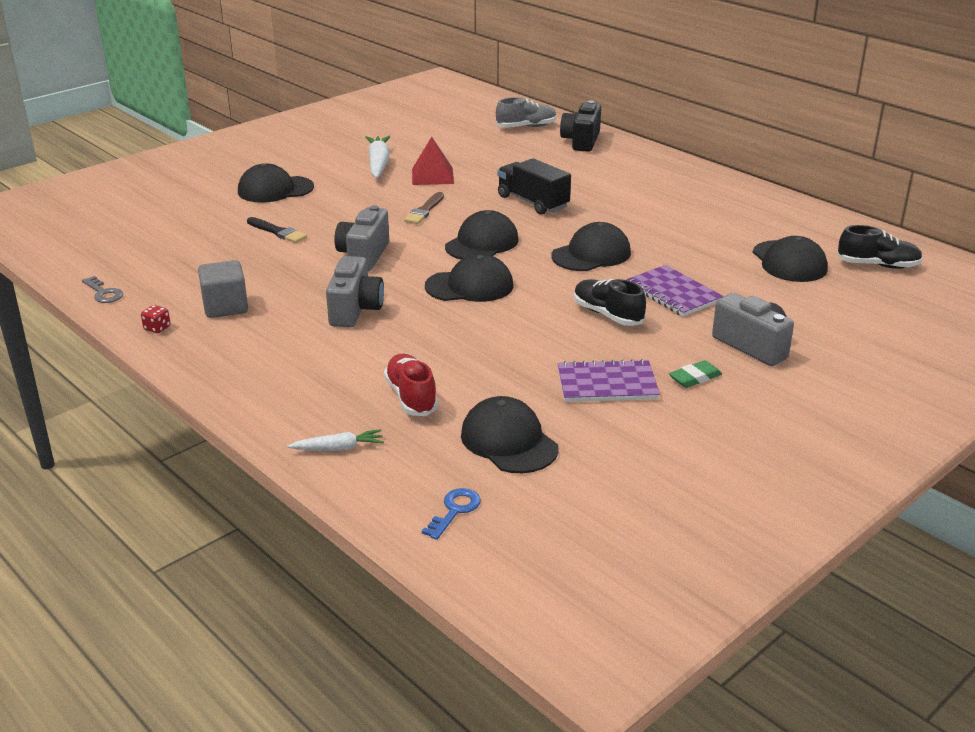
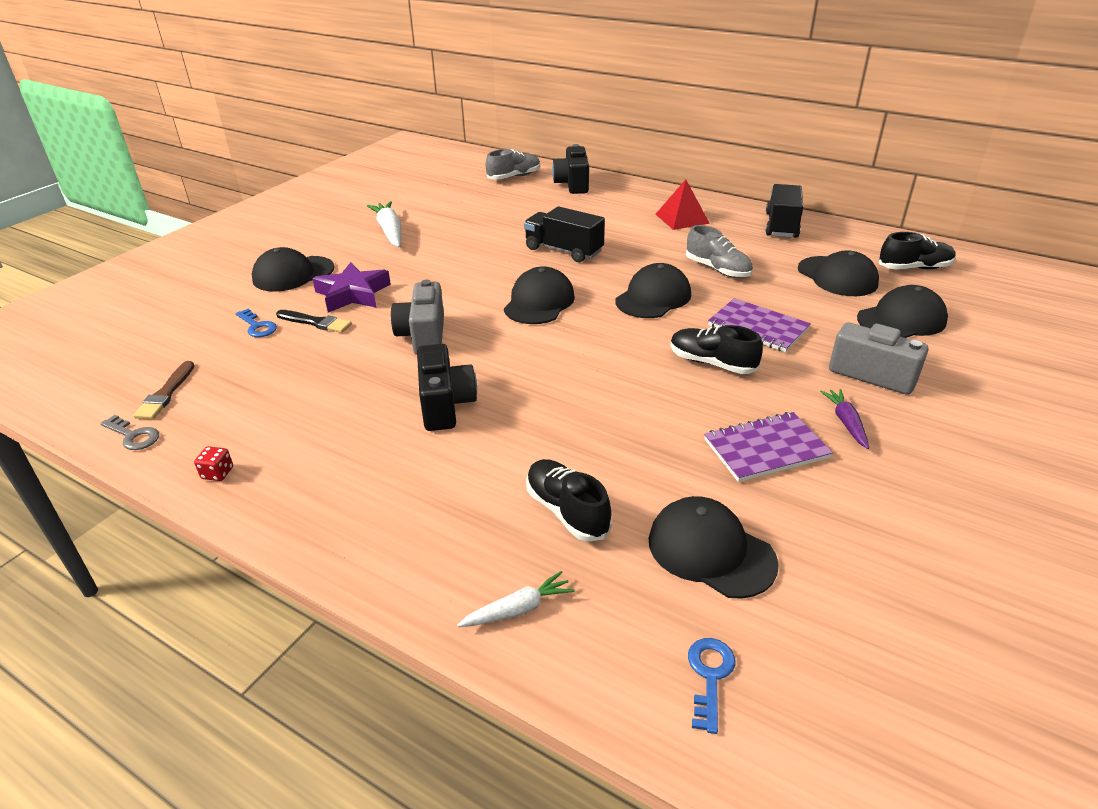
camera: 15 degrees left, 5 degrees up
(225, 307) = (292, 428): grey cube -> none
(228, 228) = (257, 326): none -> blue key
(319, 213) = (353, 294): none -> purple star
(355, 310) = (445, 405): grey camera -> black camera
(411, 397) = (567, 511): red shoe -> black shoe
(424, 210) = (462, 275): brown brush -> brown brush (166, 394)
(432, 176) = (451, 237): red pyramid -> red pyramid (682, 218)
(469, 286) = (554, 353): black cap -> black cap (901, 320)
(672, 239) = (717, 269): none -> grey shoe
(695, 377) = (846, 423): green eraser -> purple carrot
(770, 208) = (781, 225): none -> black truck

